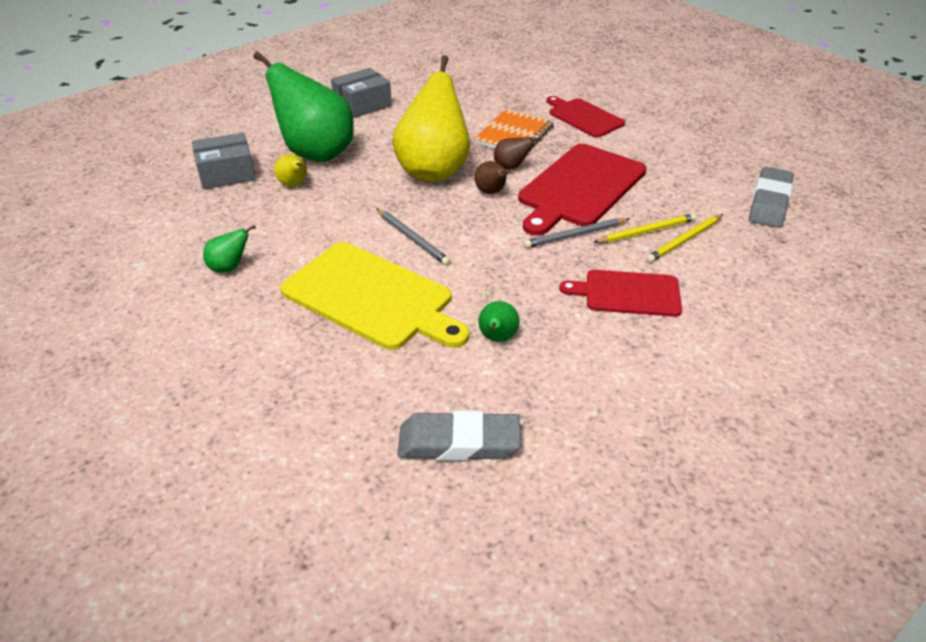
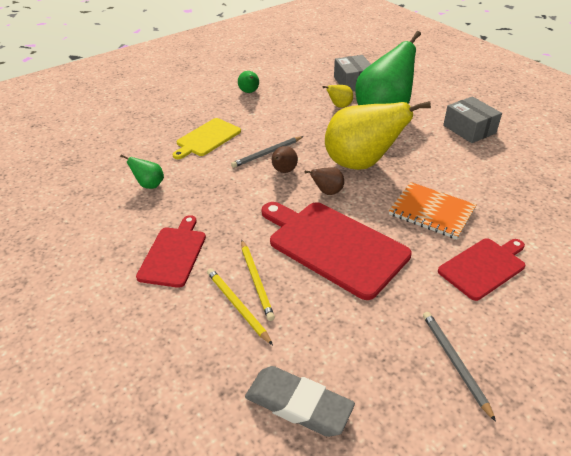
camera: 95 degrees right, 0 degrees up
(371, 297) = (207, 138): yellow cutting board -> yellow cutting board, size x0.60
(459, 442) = (73, 167): grey eraser -> none
(511, 167) = (369, 206): brown pear -> brown pear (283, 171)
(575, 235) = (258, 234): grey pencil -> grey pencil (454, 363)

